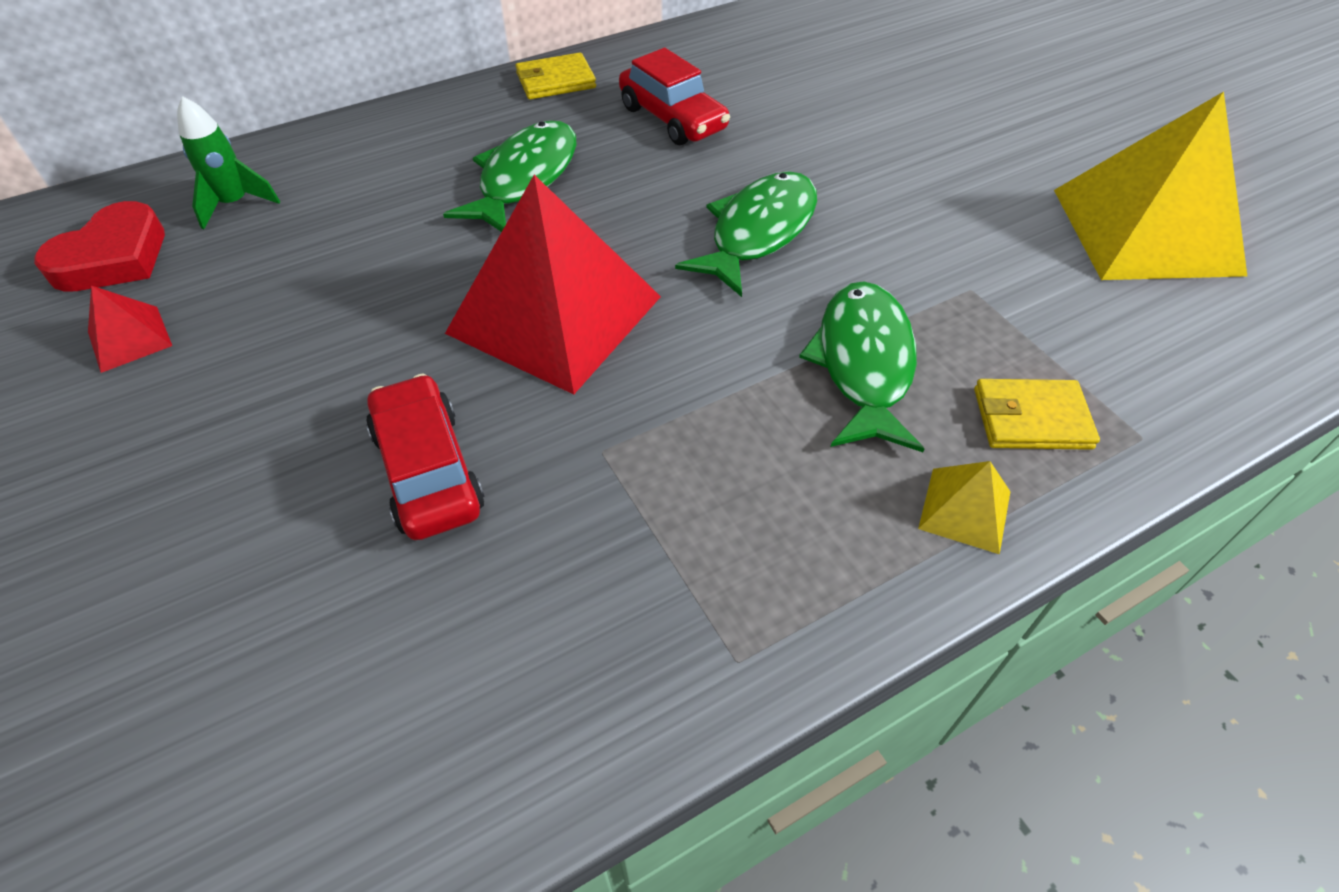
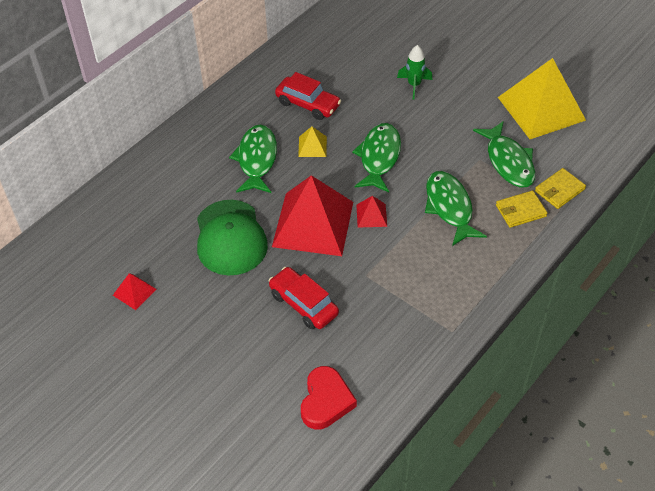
camera: 20 degrees left, 0 degrees up
(113, 257) = (91, 258): red heart -> red heart (326, 401)
(235, 204) = (126, 214): green rocket -> green rocket (414, 85)
(380, 294) = (230, 238): none -> green cap
(555, 81) = (236, 96): yellow wallet -> yellow wallet (559, 190)
(684, 332) = (371, 215): none -> red pyramid
(964, 509) = (508, 254): yellow pyramid -> yellow pyramid (312, 146)
(1036, 310) = (508, 162): none -> green fish

